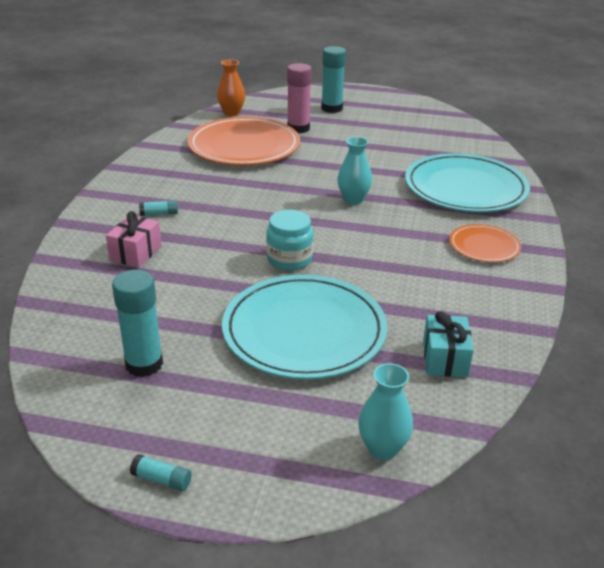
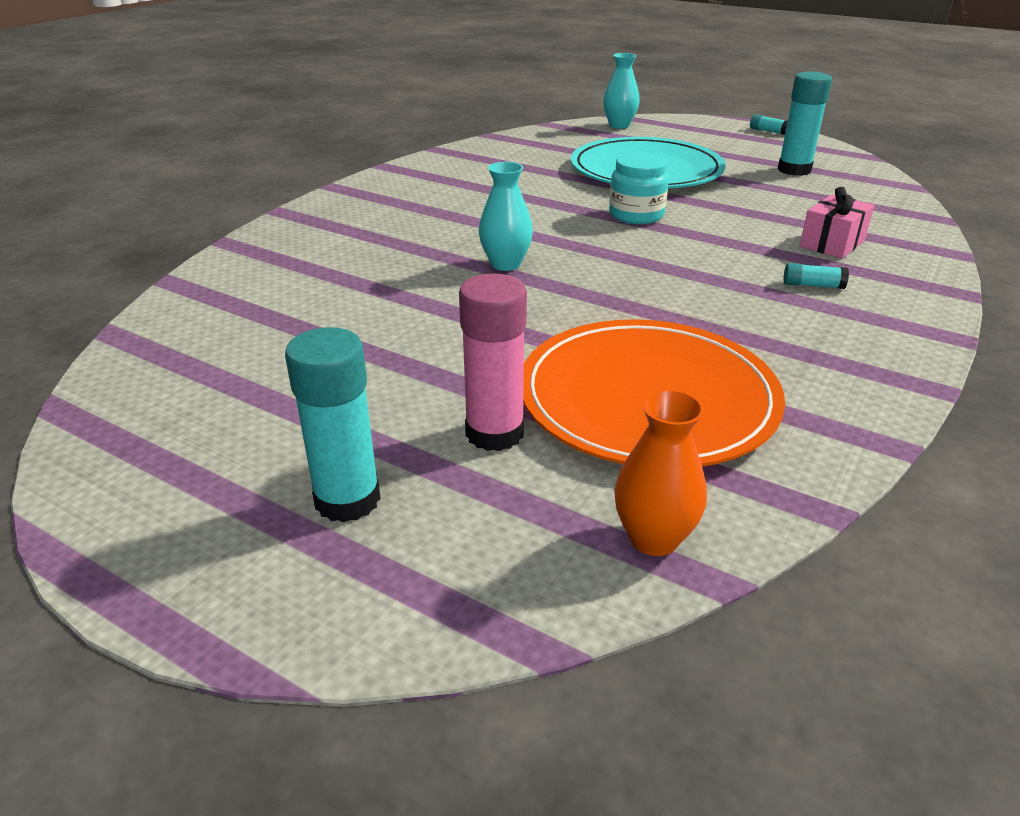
camera: 160 degrees left, 0 degrees up
(445, 359) = (538, 147): turquoise gift -> none
(465, 188) = (322, 257): turquoise plate -> none
(484, 246) = (400, 199): orange plate -> none

